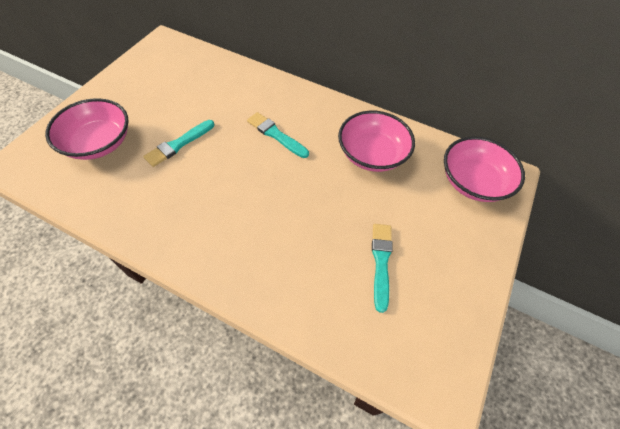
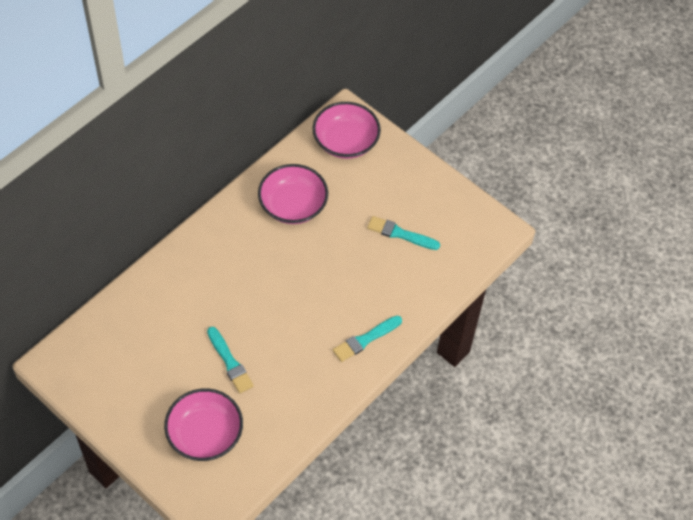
camera: 75 degrees left, 0 degrees up
(276, 135) = (244, 276): turquoise brush -> turquoise brush (365, 339)

